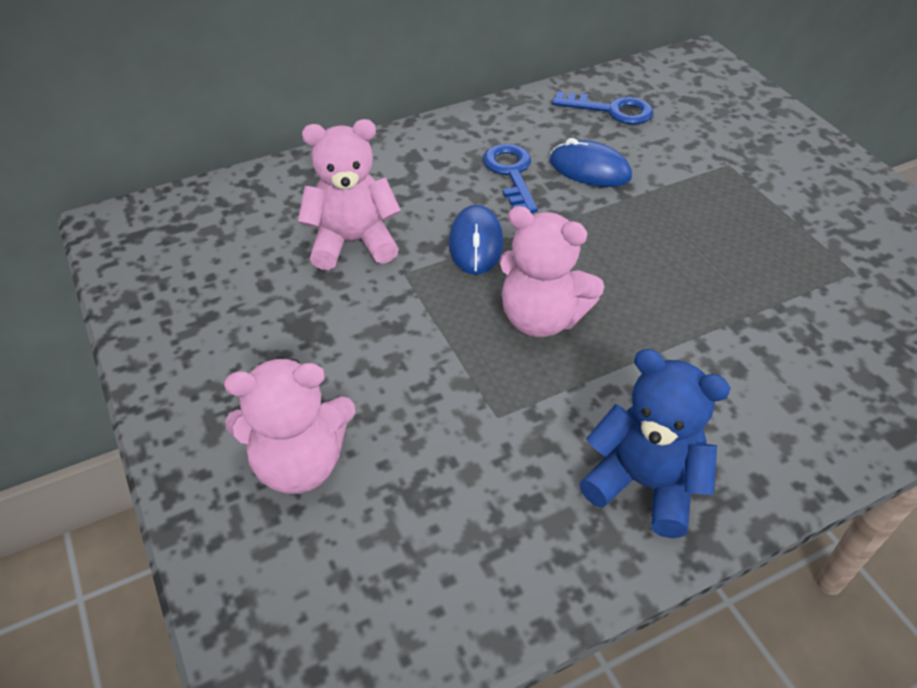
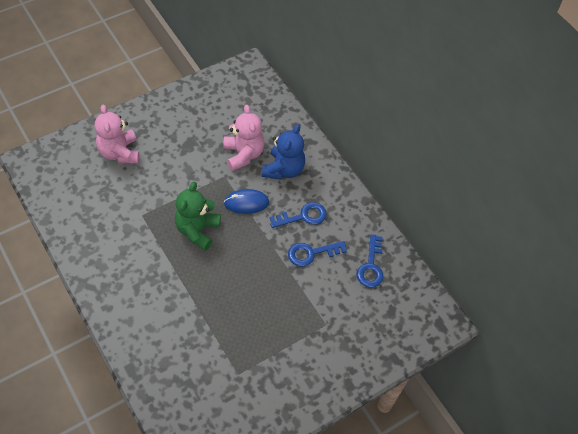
camera: 80 degrees right, 10 degrees up
(541, 318) = (197, 230): pink teddy bear -> green teddy bear
(589, 169) = (311, 253): blue mouse -> blue key
(644, 484) = (107, 266): blue teddy bear -> blue teddy bear (283, 169)

